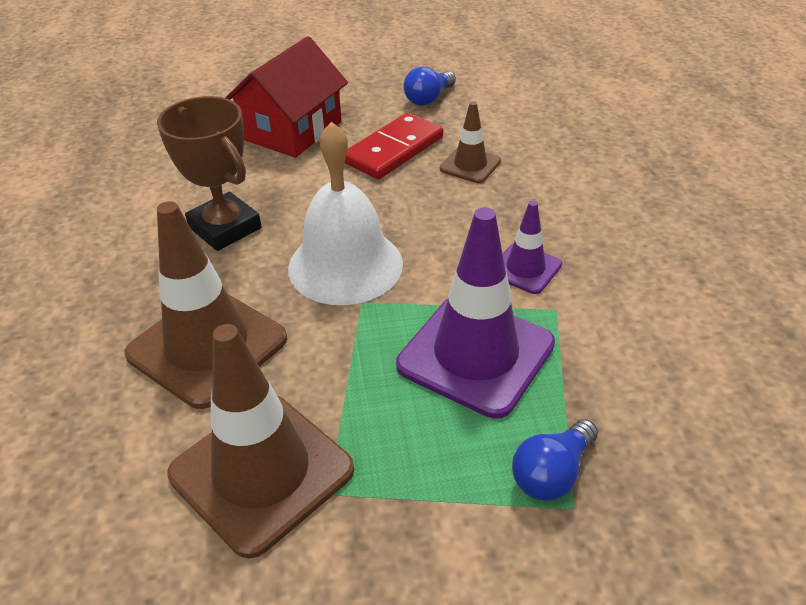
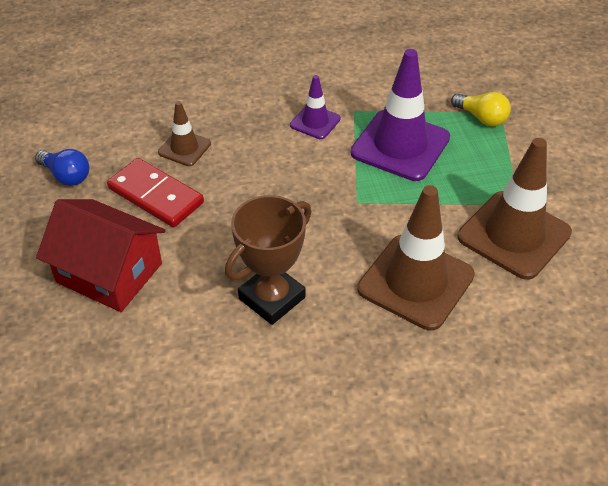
camera: 95 degrees left, 5 degrees up
(345, 265) = (317, 214): white bell -> none
(552, 474) = (482, 118): blue light bulb -> yellow light bulb

